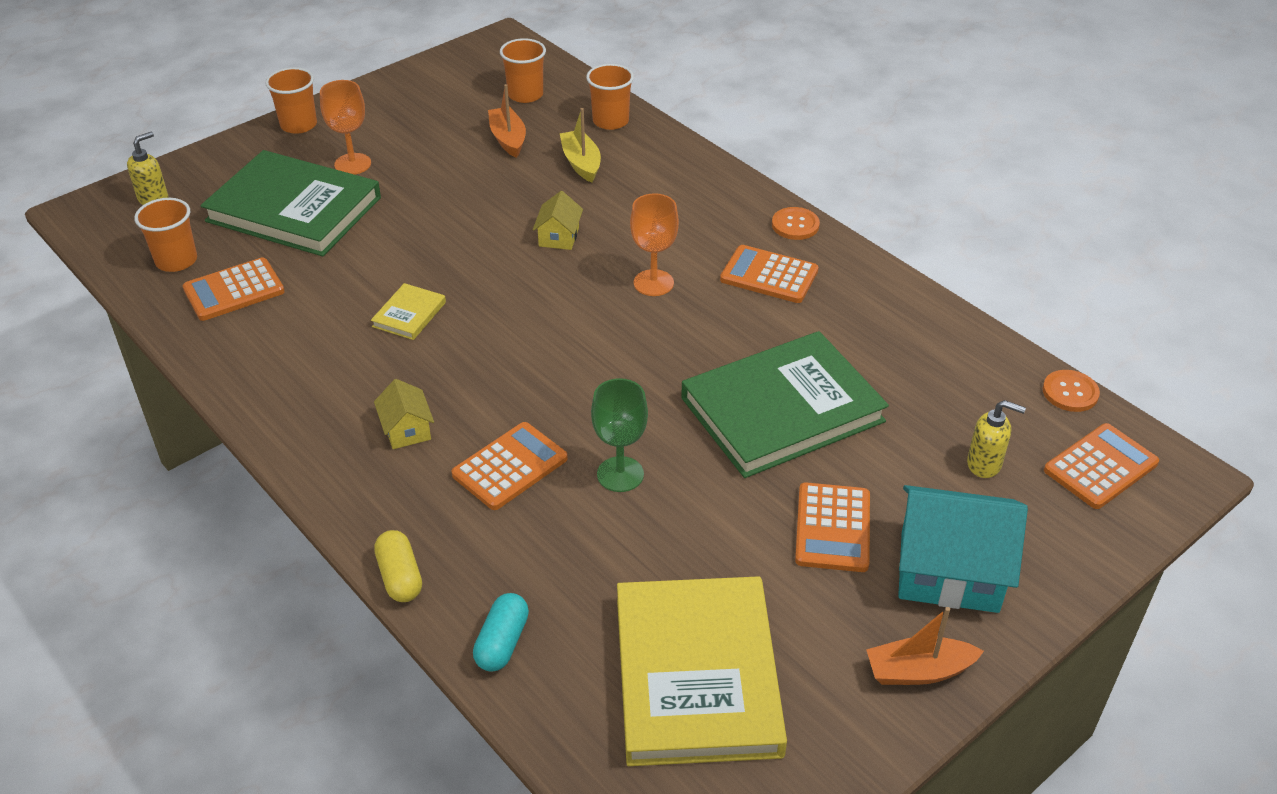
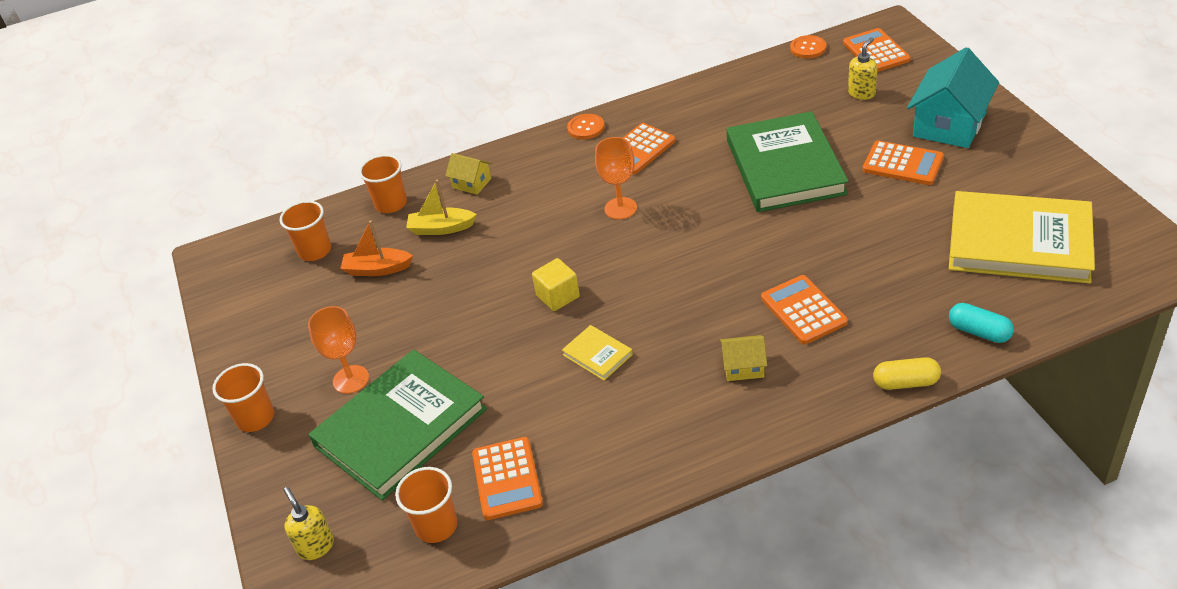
camera: 65 degrees left, 0 degrees up
(493, 267) = (558, 296): none -> yellow cube
(559, 237) = (536, 253): yellow house -> yellow house (471, 183)
(620, 474) = (827, 253): green goblet -> none
(918, 671) = (1026, 151): orange boat -> none

